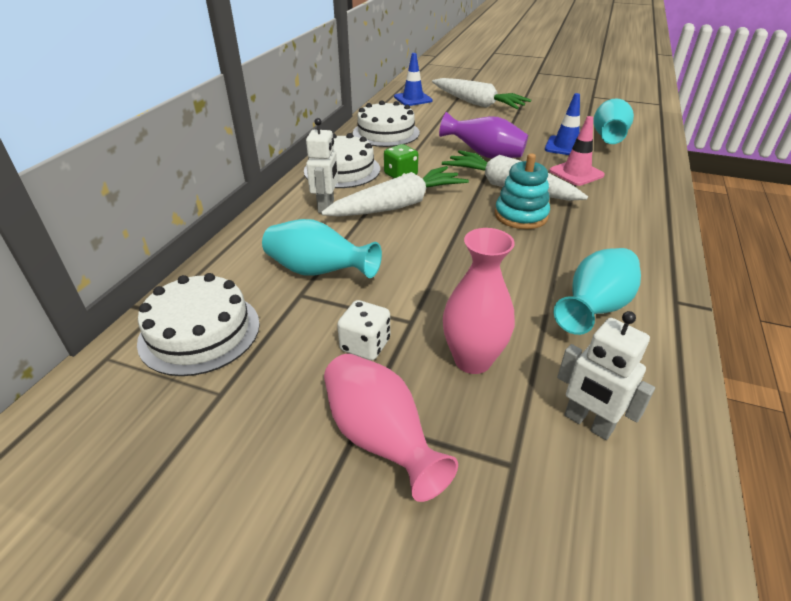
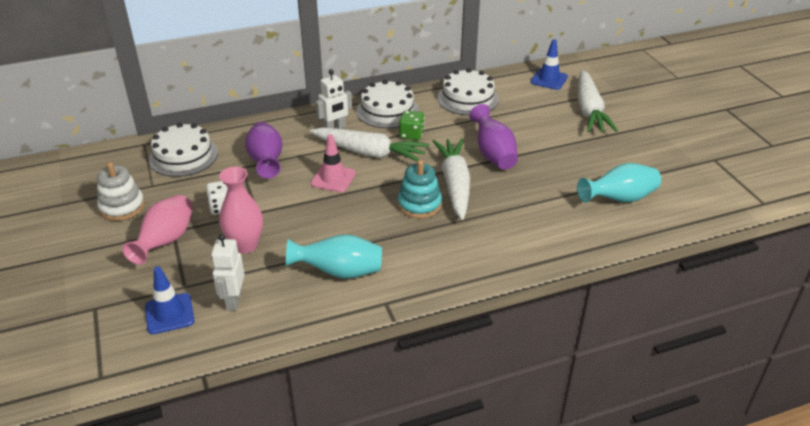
camera: 50 degrees right, 0 degrees up
(227, 454) = (122, 207): none -> white stacking toy
(318, 272) = (266, 162): turquoise vase -> purple vase
(565, 147) = (566, 184): blue traffic cone -> blue traffic cone (169, 314)
(576, 173) = (522, 205): pink traffic cone -> pink traffic cone (333, 178)

